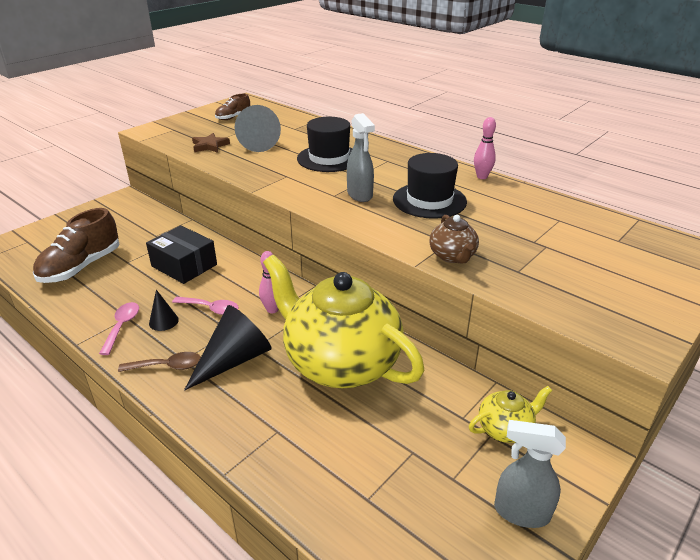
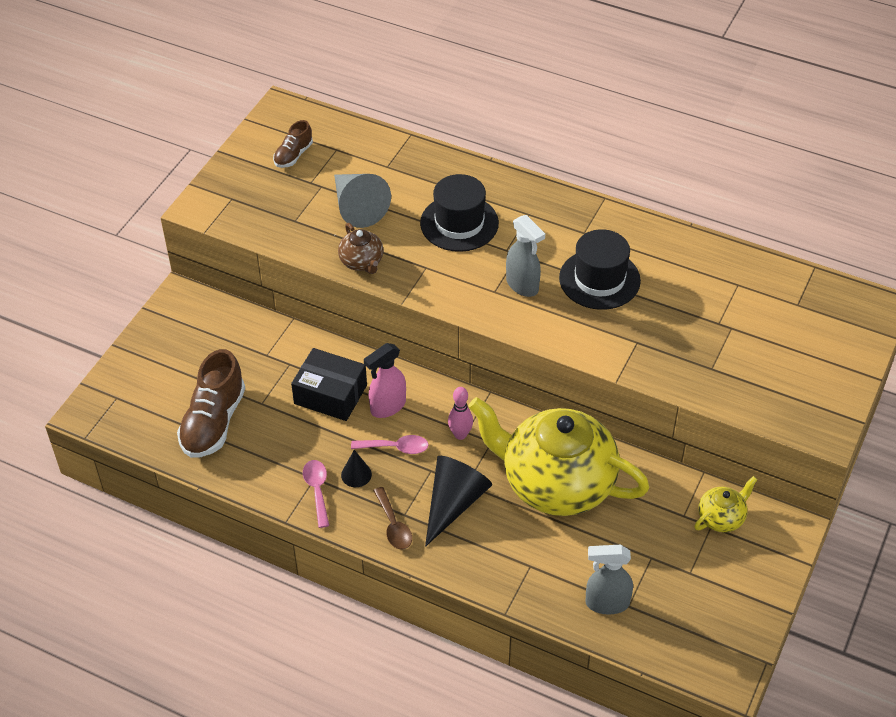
camera: 15 degrees left, 15 degrees up
(167, 366) = (393, 525): brown spoon -> brown spoon turned 90 degrees clockwise
(210, 146) = (301, 225): brown star -> none
(223, 280) = (387, 407): none -> pink spray bottle
(452, 256) = (647, 361): brown teapot -> brown teapot (362, 262)
(482, 177) = (644, 225): pink bowling pin -> none
(520, 512) = (747, 587): grey spray bottle -> grey spray bottle (606, 603)

